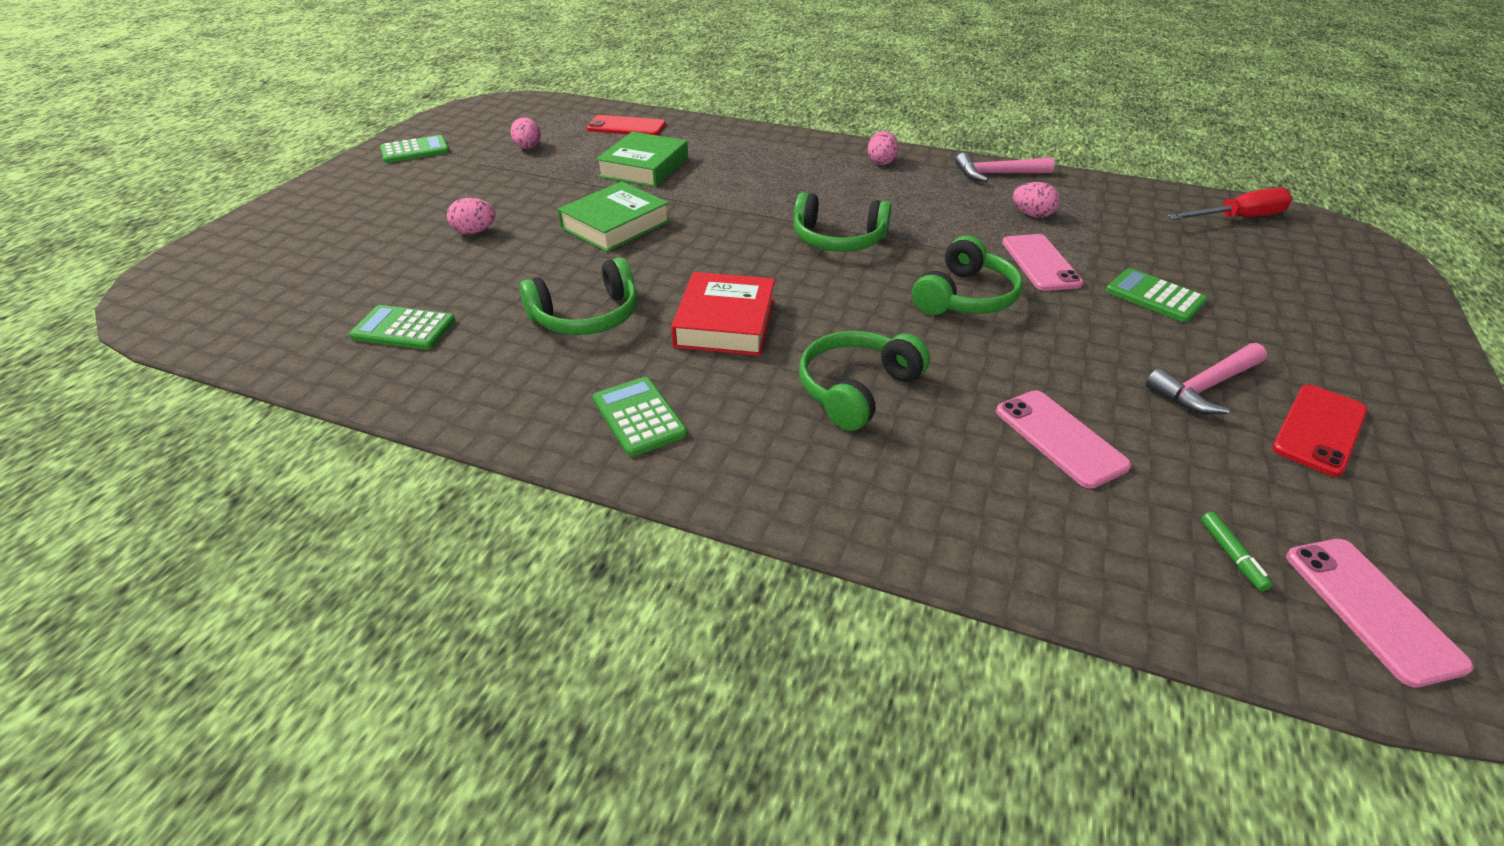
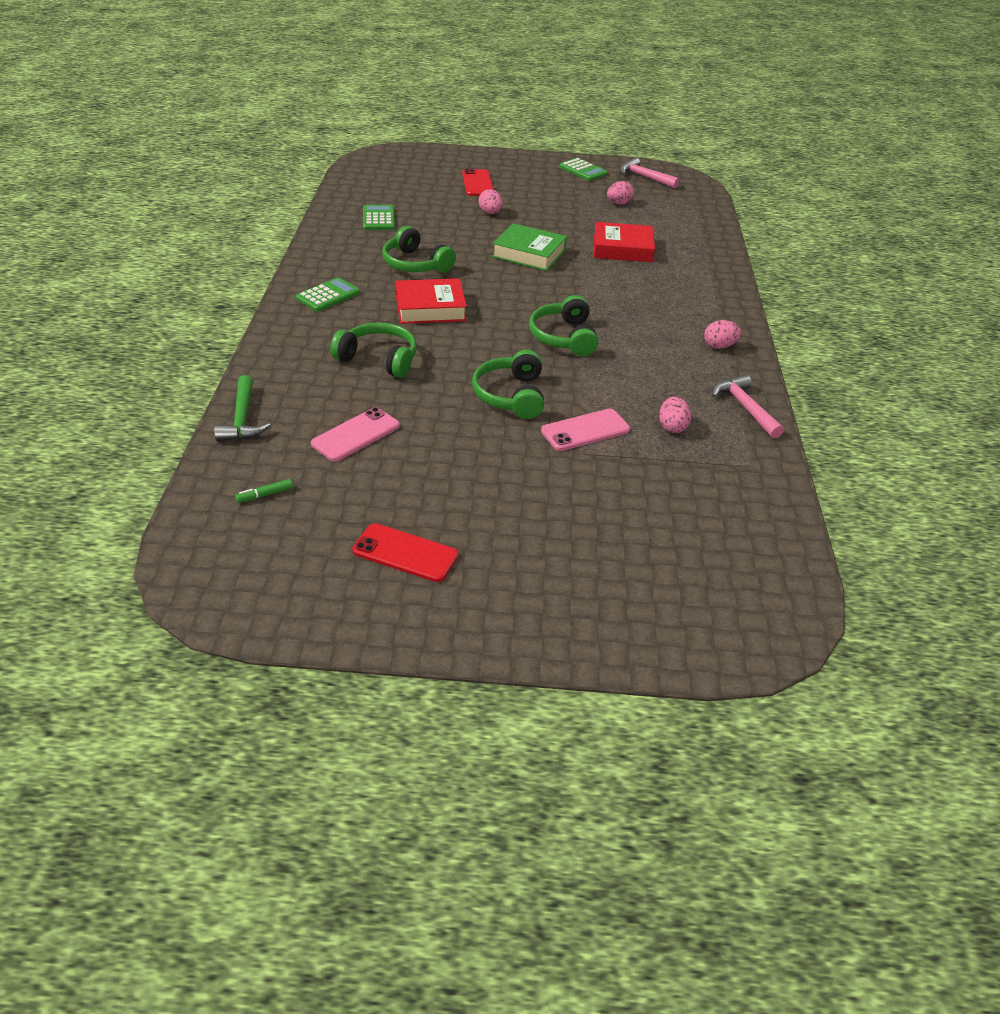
camera: 70 degrees right, 0 degrees up
(626, 127) = (687, 230): red phone -> red phone (477, 183)
(644, 167) = (622, 248): green book -> red book
(965, 297) = (511, 395): green headphones -> green headphones turned 75 degrees clockwise
(1018, 565) = (242, 419): none -> green hammer
(1154, 296) = (563, 488): green calculator -> none
(1205, 387) = (439, 502): pink hammer -> pink hammer (645, 177)
(1238, 218) = (760, 557): red screwdriver -> none
(1371, 609) = (231, 544): pink phone -> none

